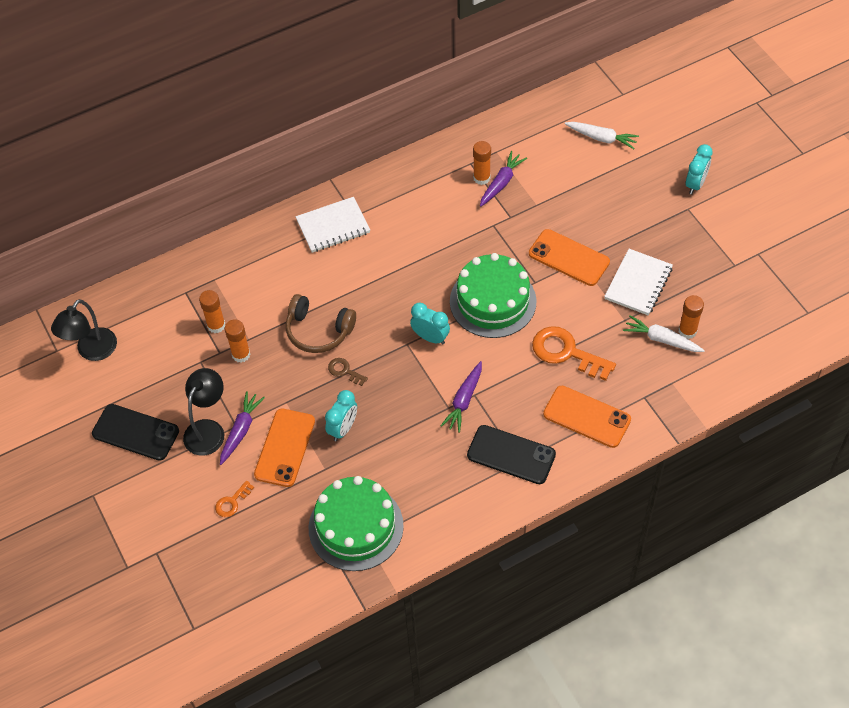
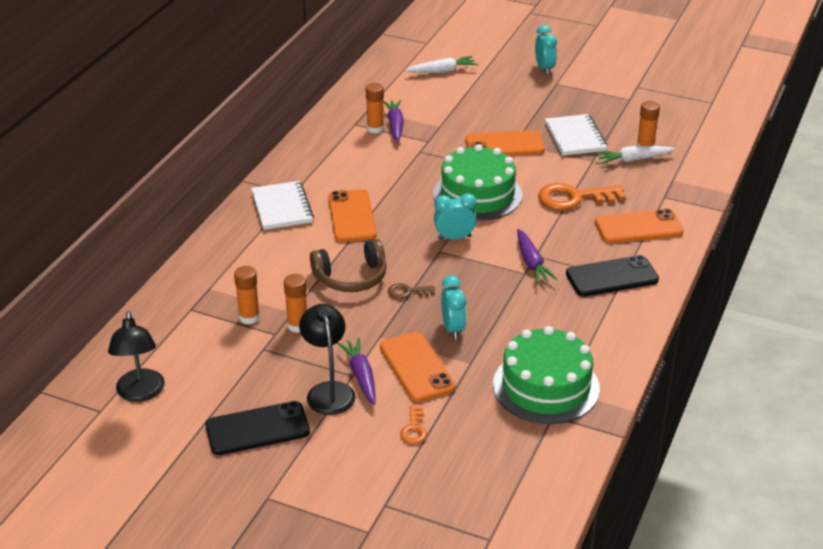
camera: 40 degrees left, 20 degrees down
(333, 226) = (282, 207): white notebook -> white notebook turned 45 degrees counterclockwise
(375, 267) = (352, 216): none -> orange phone

